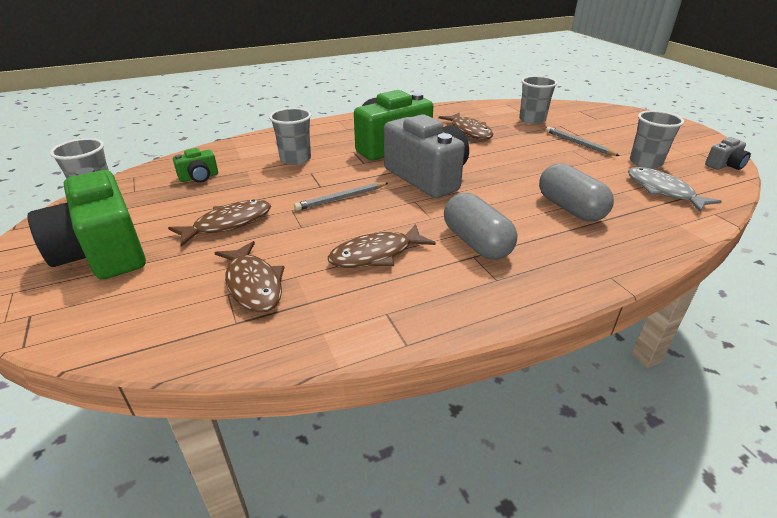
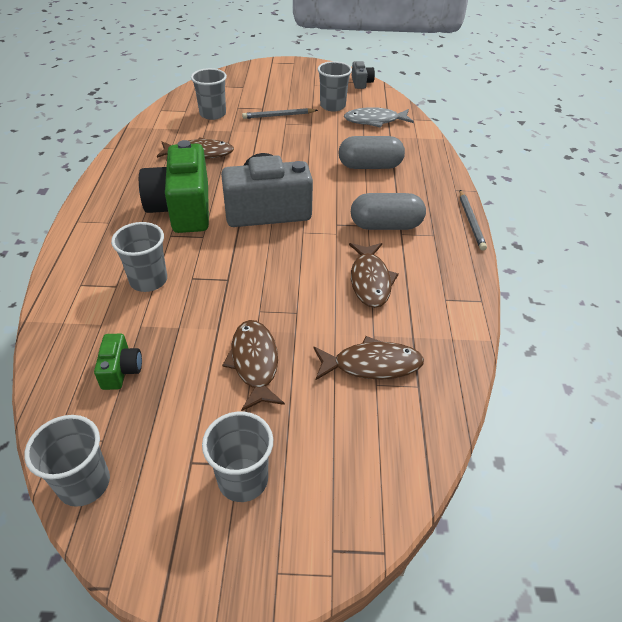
camera: 65 degrees left, 10 degrees up
(103, 252) = (243, 479): green camera -> grey cup
(341, 198) = (264, 272): grey pencil -> grey pencil (471, 221)

